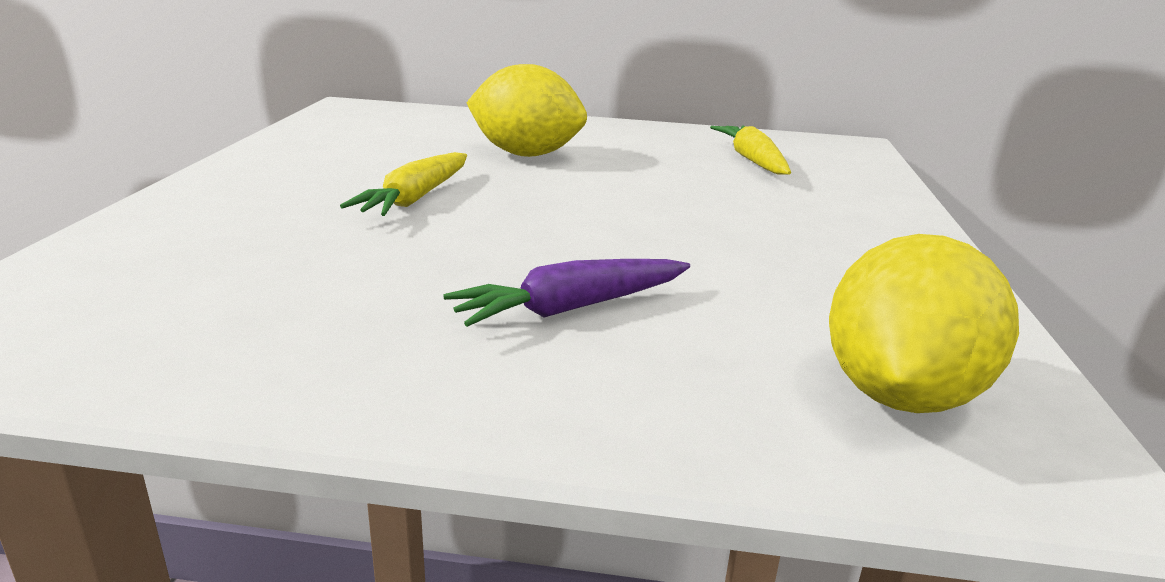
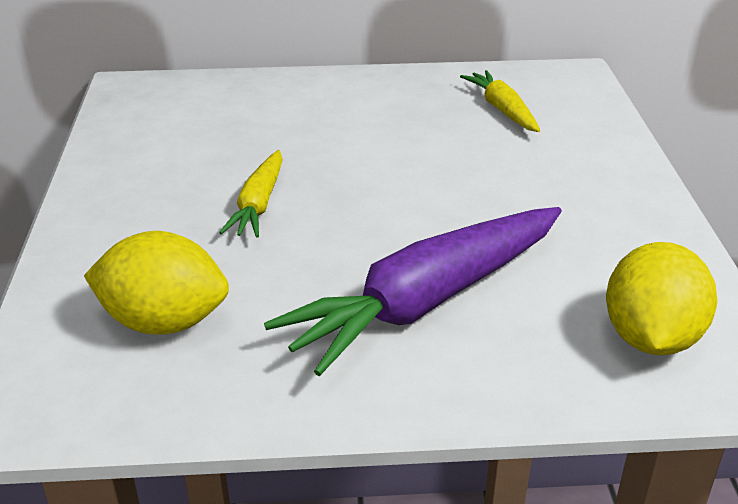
camera: 10 degrees left, 10 degrees up
(526, 154) = (317, 132): yellow lemon -> yellow lemon (164, 322)
(571, 308) = (427, 301): purple carrot -> purple carrot, size x1.96

